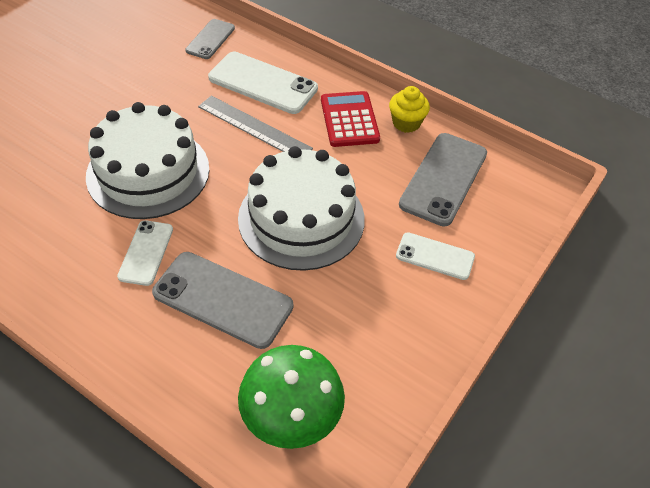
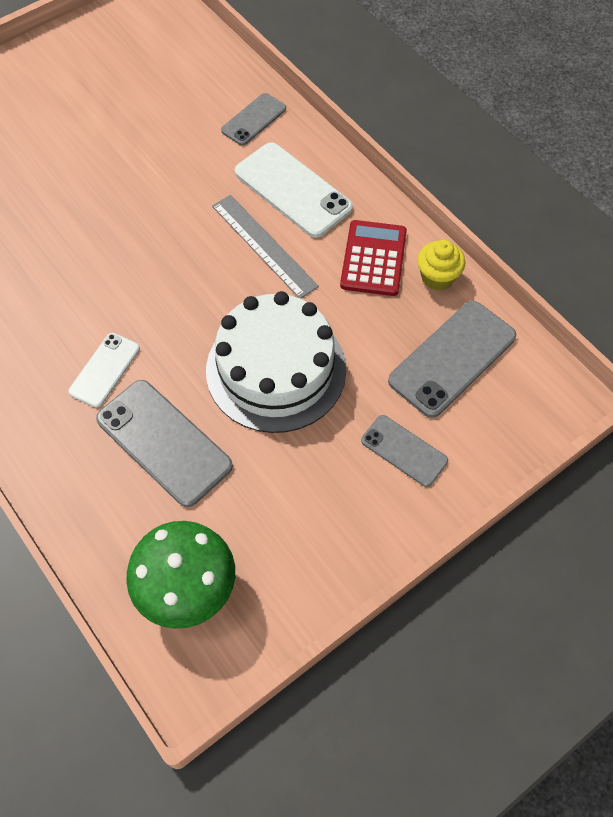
camera: 20 degrees right, 10 degrees up
(148, 172) = (135, 276): white cake -> none
(435, 256) = (404, 451): white phone -> grey phone

